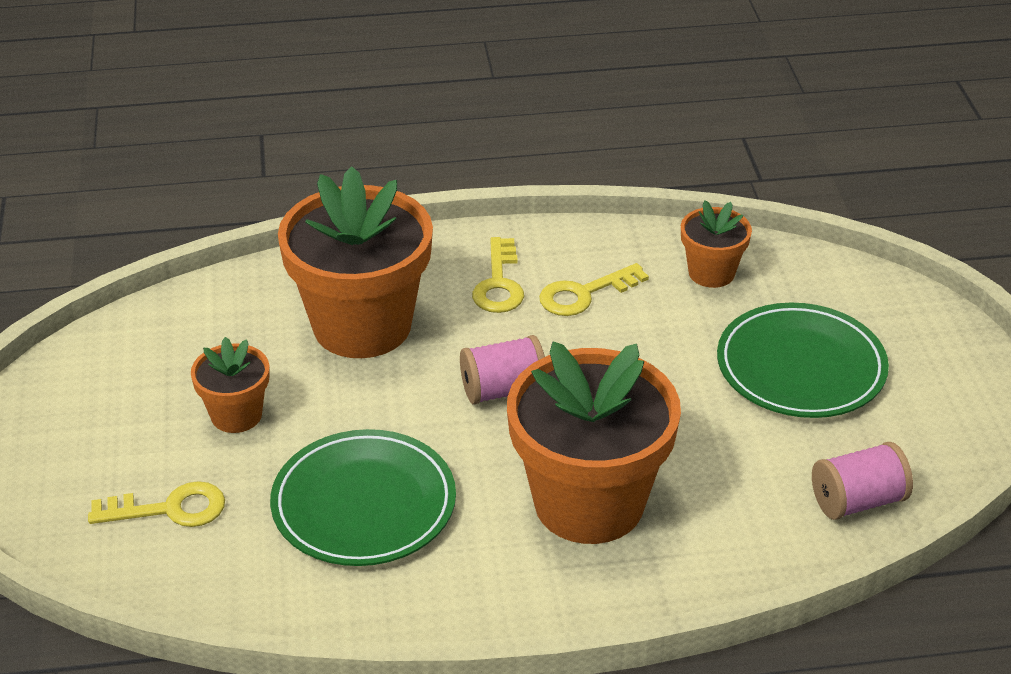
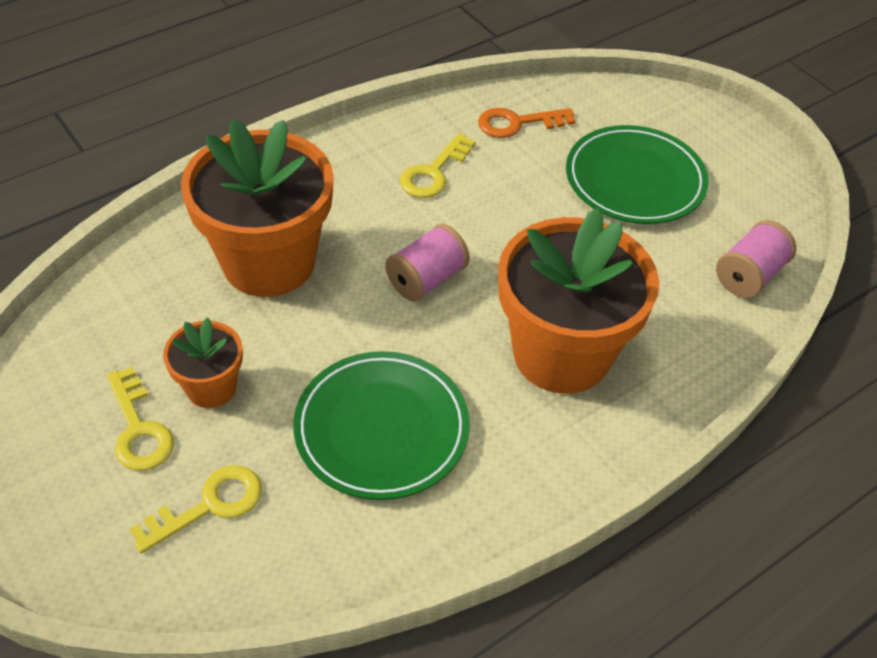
camera: 30 degrees left, 10 degrees up
(499, 284) = (359, 186): yellow key -> yellow key (139, 429)
(711, 273) = (517, 123): orange flower pot -> orange key

